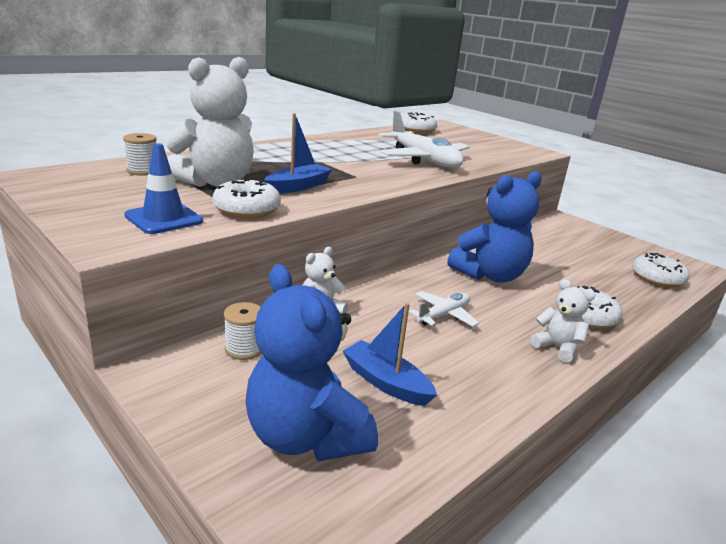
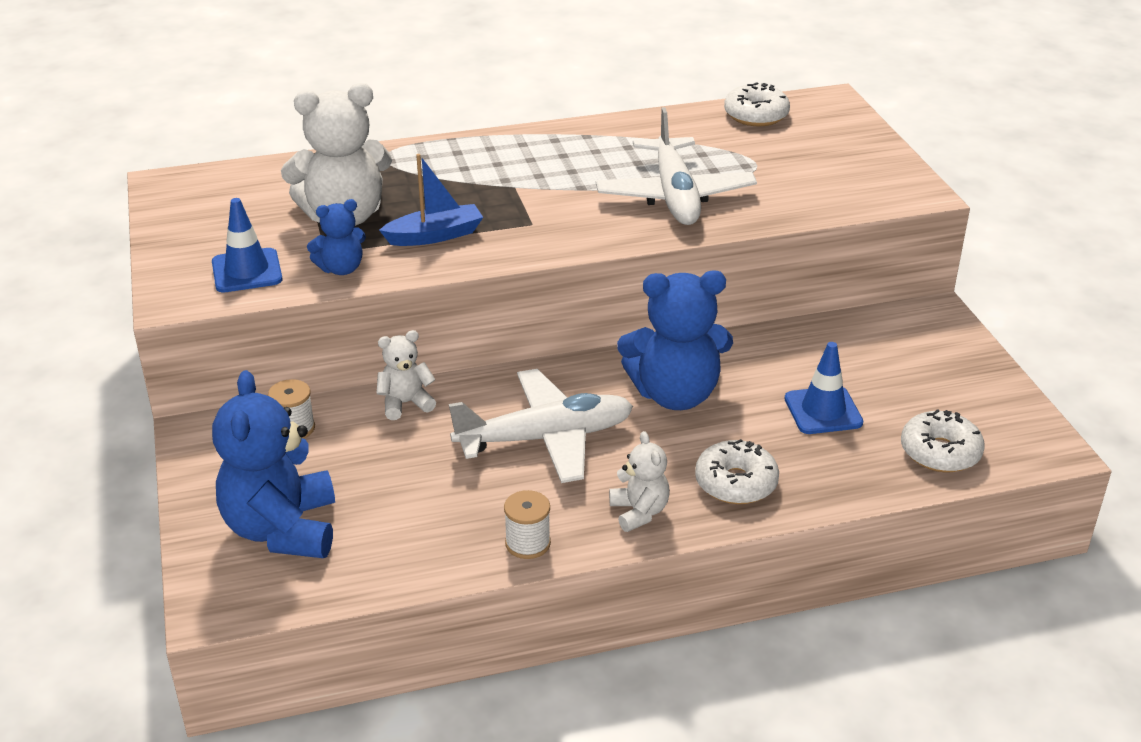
camera: 30 degrees right, 10 degrees up
(143, 171) = (279, 185): white spool -> white spool (528, 543)
(247, 209) = (341, 269): white donut -> blue teddy bear
(386, 382) = (400, 500): blue boat -> none
(444, 315) = (546, 438): white plane -> white plane, size x1.86
(576, 269) = (823, 411): none -> blue traffic cone

